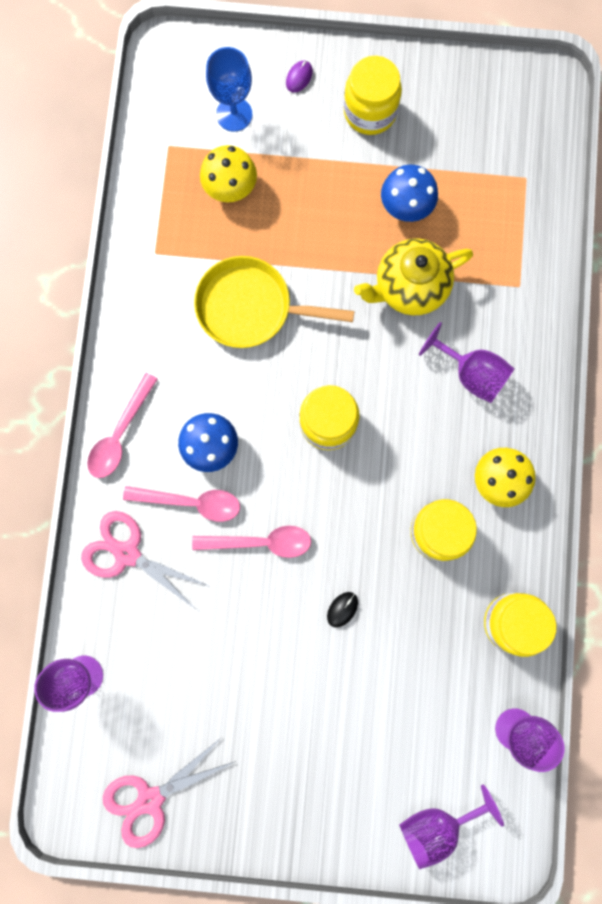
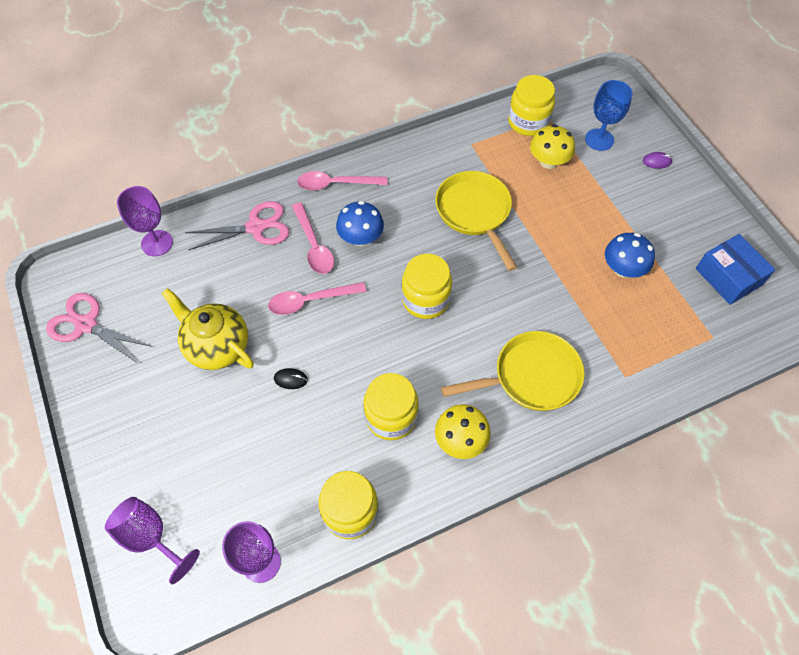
camera: 60 degrees right, 20 degrees down
(127, 554) = (255, 227): pink scissors -> pink scissors turned 75 degrees clockwise
(260, 542) = (310, 301): pink spoon -> pink spoon turned 105 degrees clockwise
(370, 112) = (670, 213): yellow jar -> yellow jar (528, 122)
(409, 288) = (564, 301): yellow teapot -> yellow teapot (217, 346)
(471, 373) = (531, 377): purple goblet -> yellow pan
(473, 113) = (728, 277): none -> blue box

